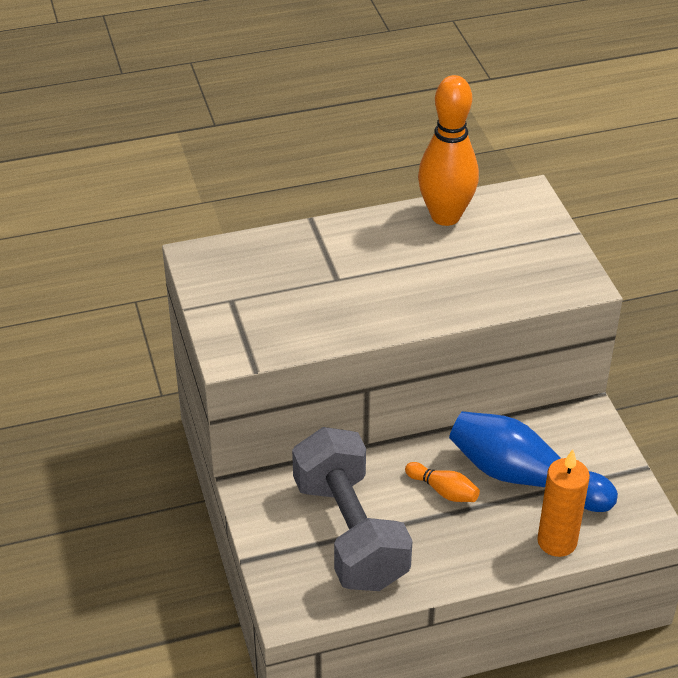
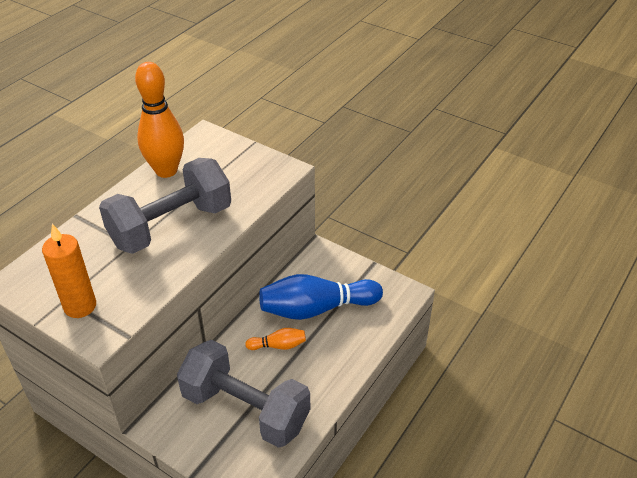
camera: 40 degrees left, 0 degrees up
(395, 281) = (171, 226): none -> grey dumbbell
(557, 541) = (368, 334): orange candle -> orange candle (80, 306)

